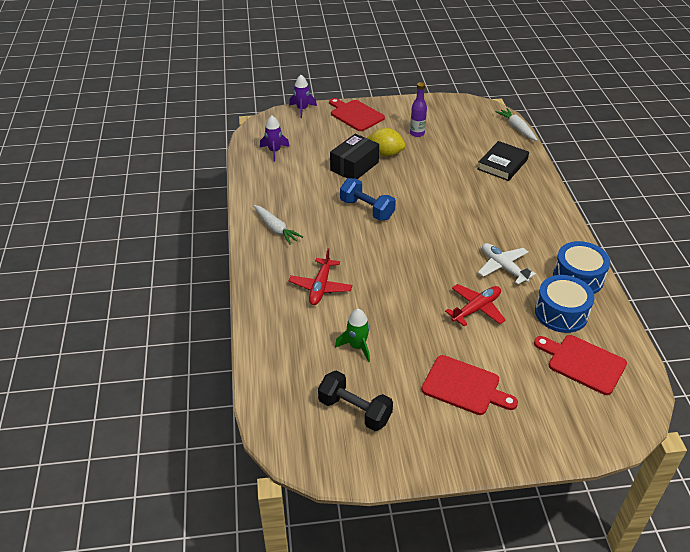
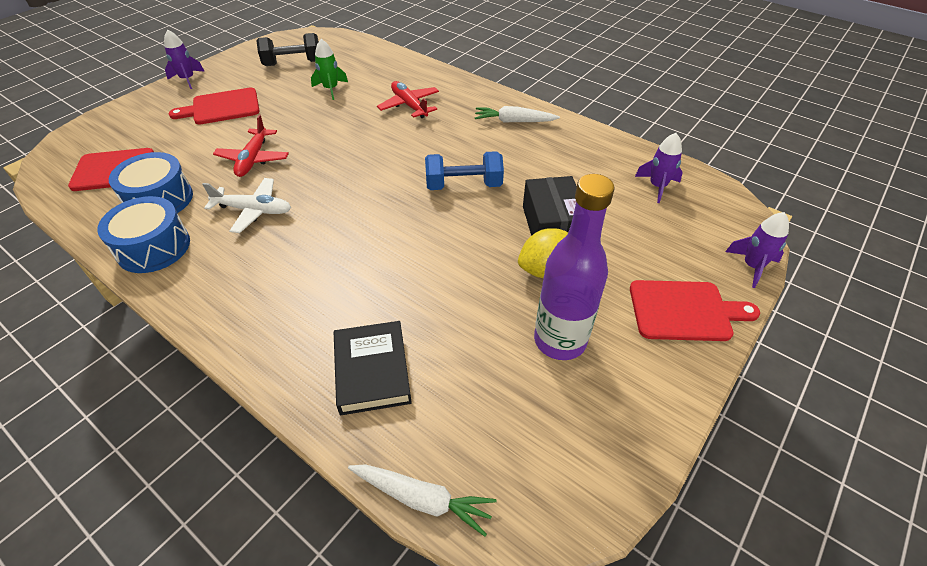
camera: 135 degrees right, 5 degrees up
(417, 133) = (560, 340): purple bottle -> purple bottle, size x1.78
(472, 458) = (187, 79): none -> purple rocket

